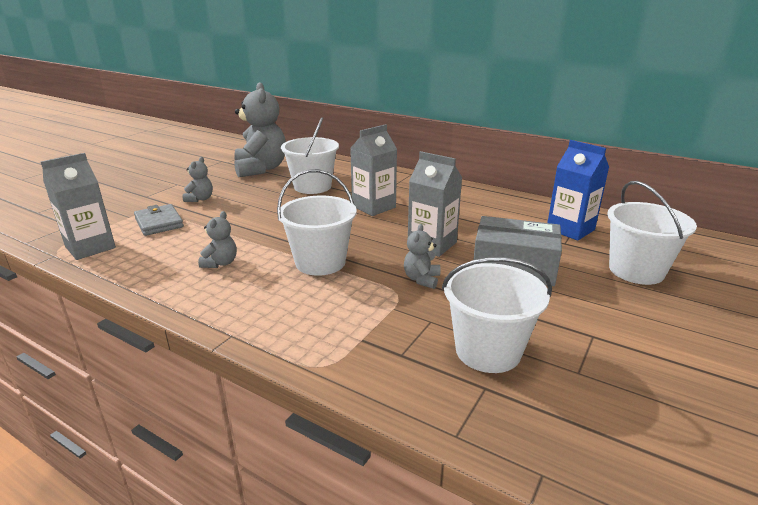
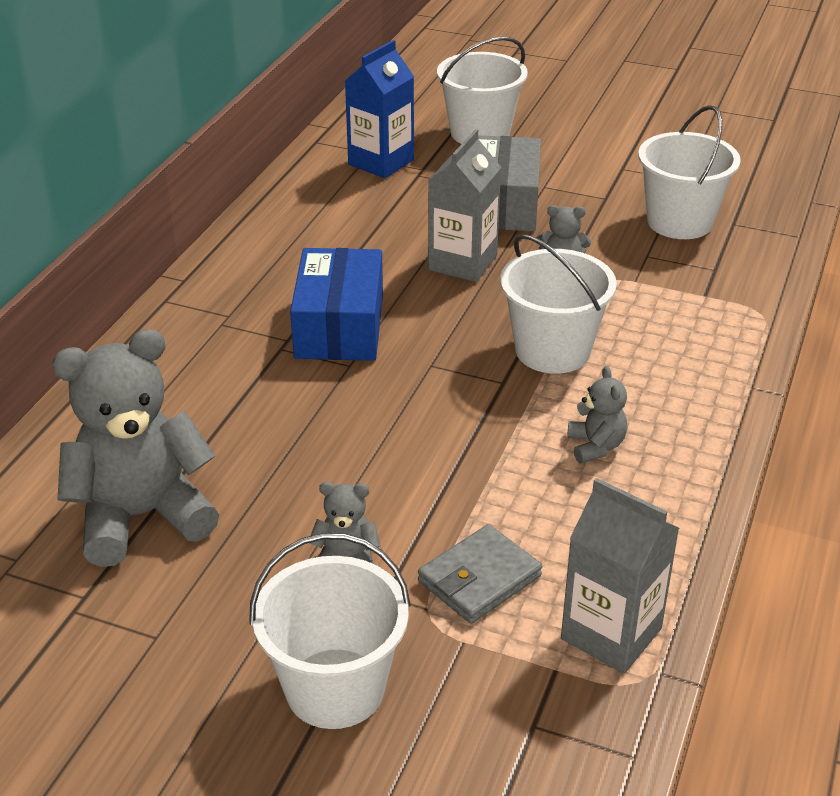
camera: 100 degrees left, 10 degrees up
(220, 263) = (595, 446): grey teddy bear -> grey teddy bear turned 75 degrees clockwise
(312, 186) = (251, 413): white bucket -> white bucket (335, 688)
(373, 207) = (340, 326): grey carton -> blue box

